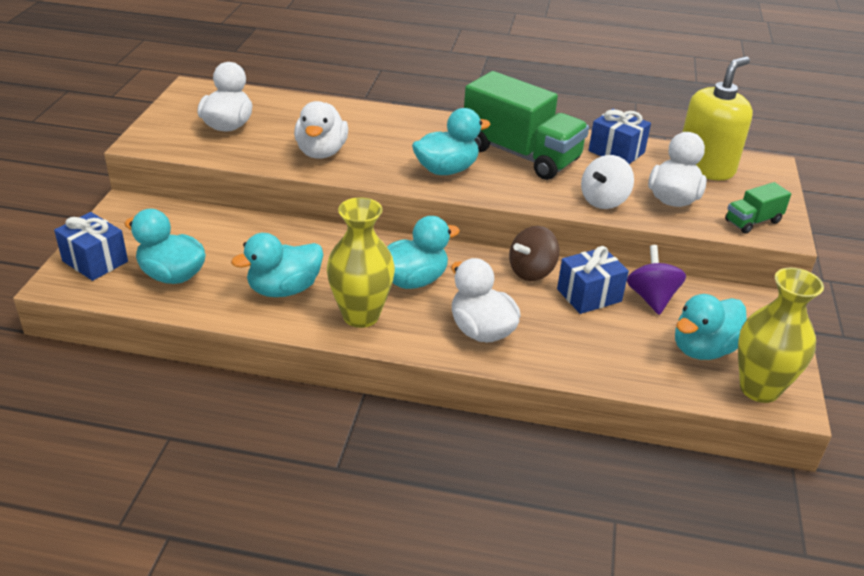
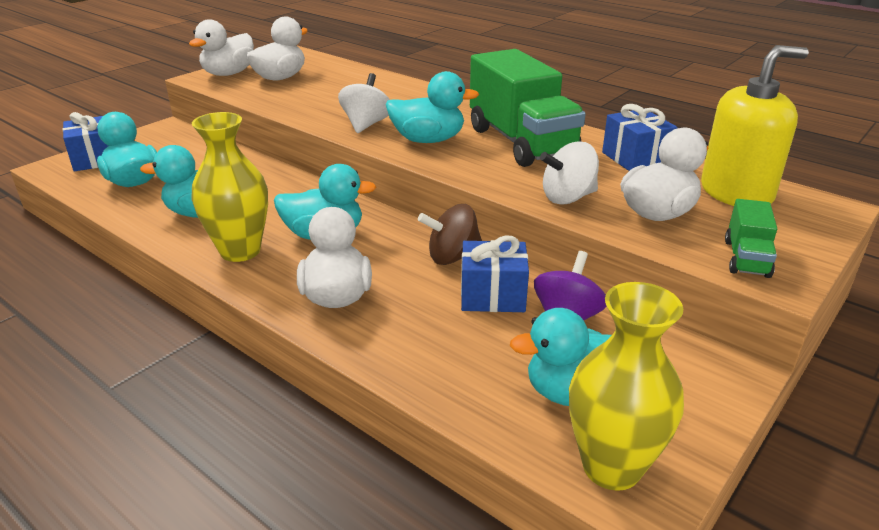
camera: 30 degrees right, 5 degrees down
(321, 152) = (330, 107): white duck -> white duck (229, 74)
(376, 165) = (366, 124): none -> white spinning top
(752, 221) = (746, 258): green truck -> green truck turned 75 degrees counterclockwise

